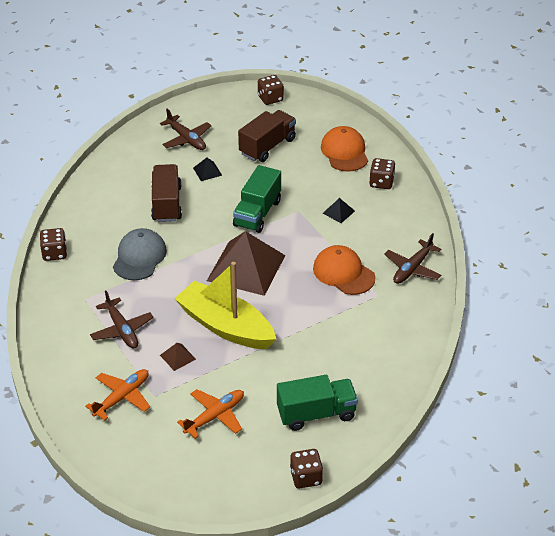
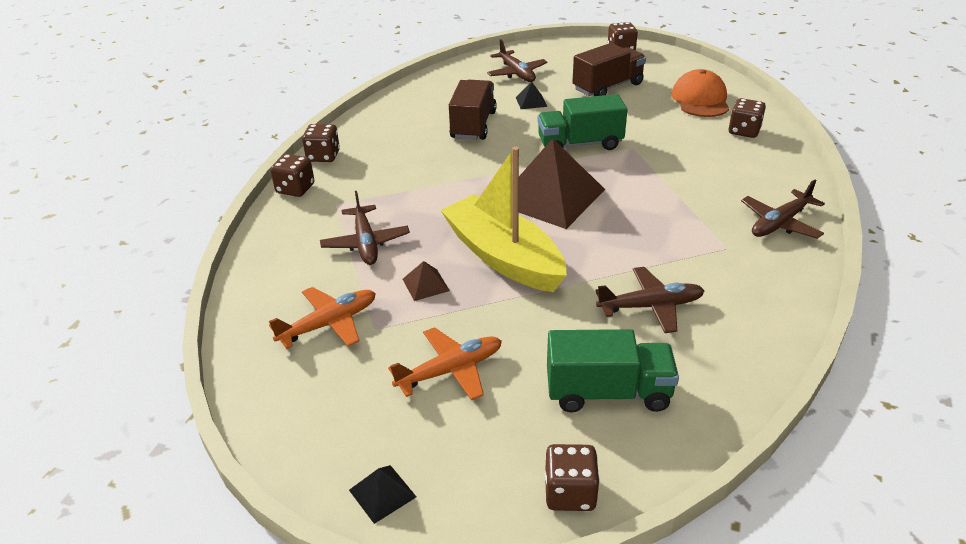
camera: 15 degrees right, 5 degrees down
(46, 289) = (295, 189): none -> brown dice
(139, 257) = (421, 171): grey cap -> none
(257, 213) = (580, 144): green truck -> green truck turned 45 degrees clockwise
(333, 349) = (650, 306): none -> brown plane
(338, 212) = (684, 153): black pyramid -> black pyramid (382, 493)
(343, 273) = (680, 217): orange cap -> none

